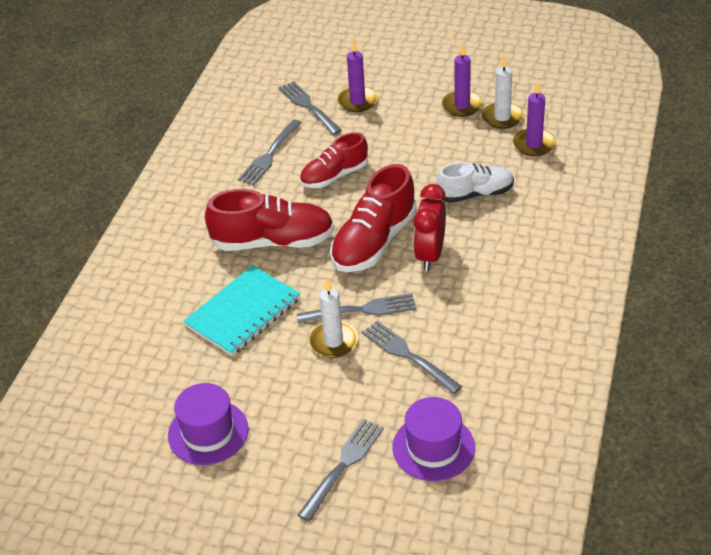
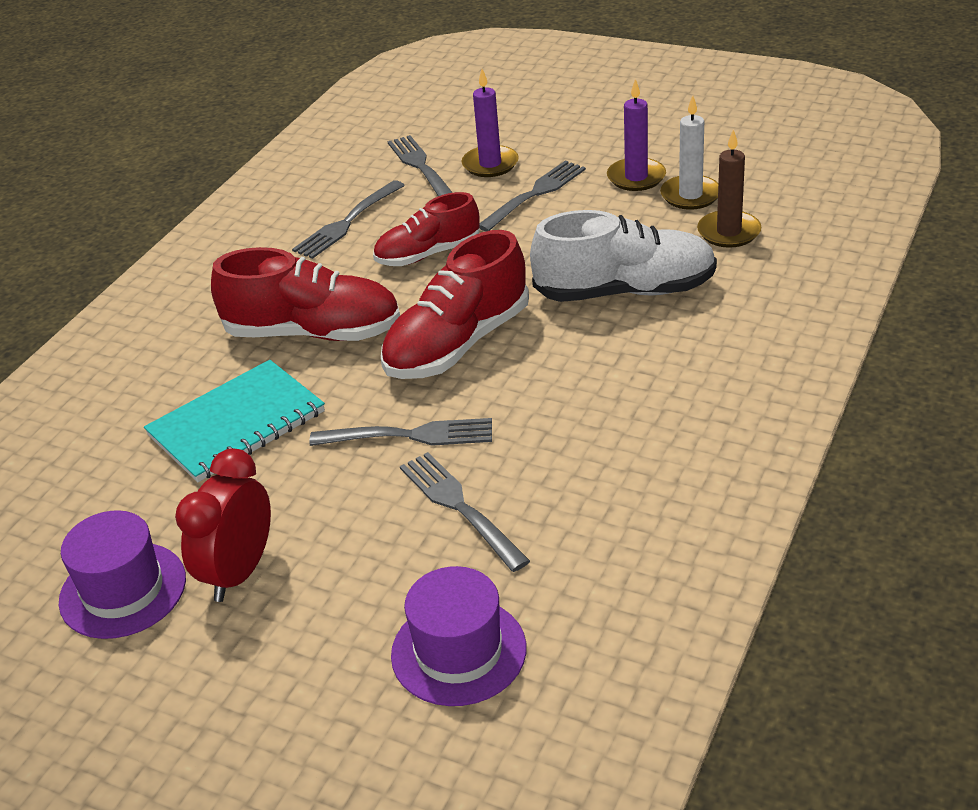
camera: 10 degrees right, 5 degrees down
(333, 342) = (354, 477): white candle -> none
(343, 466) = (307, 665): grey fork -> grey fork (534, 195)
(430, 255) = (535, 368): red clock -> red clock (239, 572)
(475, 194) = (625, 291): white shoe -> white shoe, size x1.53
(534, 144) = (729, 232): purple candle -> brown candle

